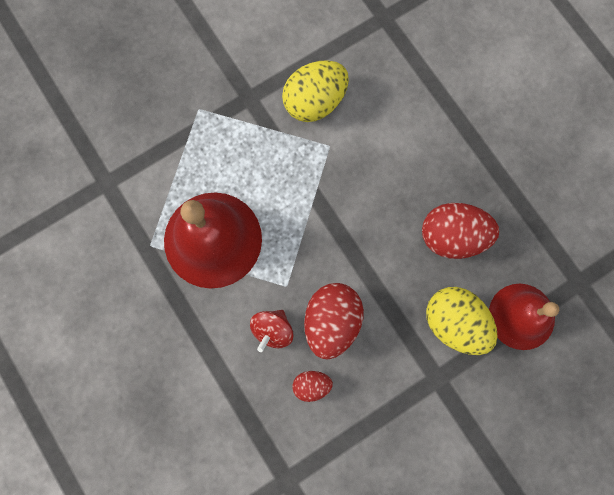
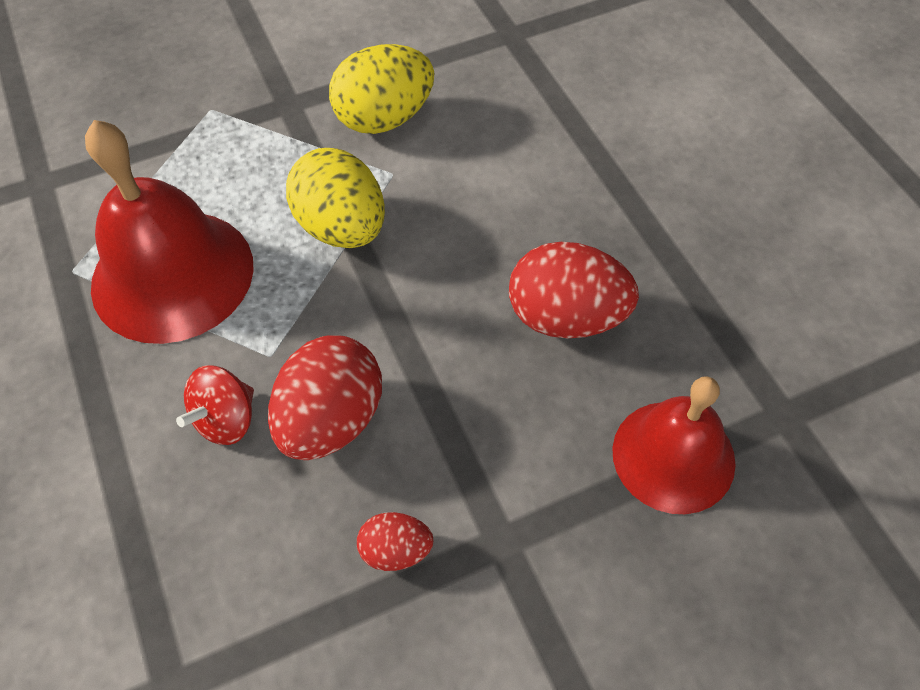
camera: 10 degrees right, 20 degrees down
(311, 385) = (268, 519): red egg -> red egg (396, 550)
(454, 323) = (549, 450): yellow egg -> yellow egg (342, 228)

